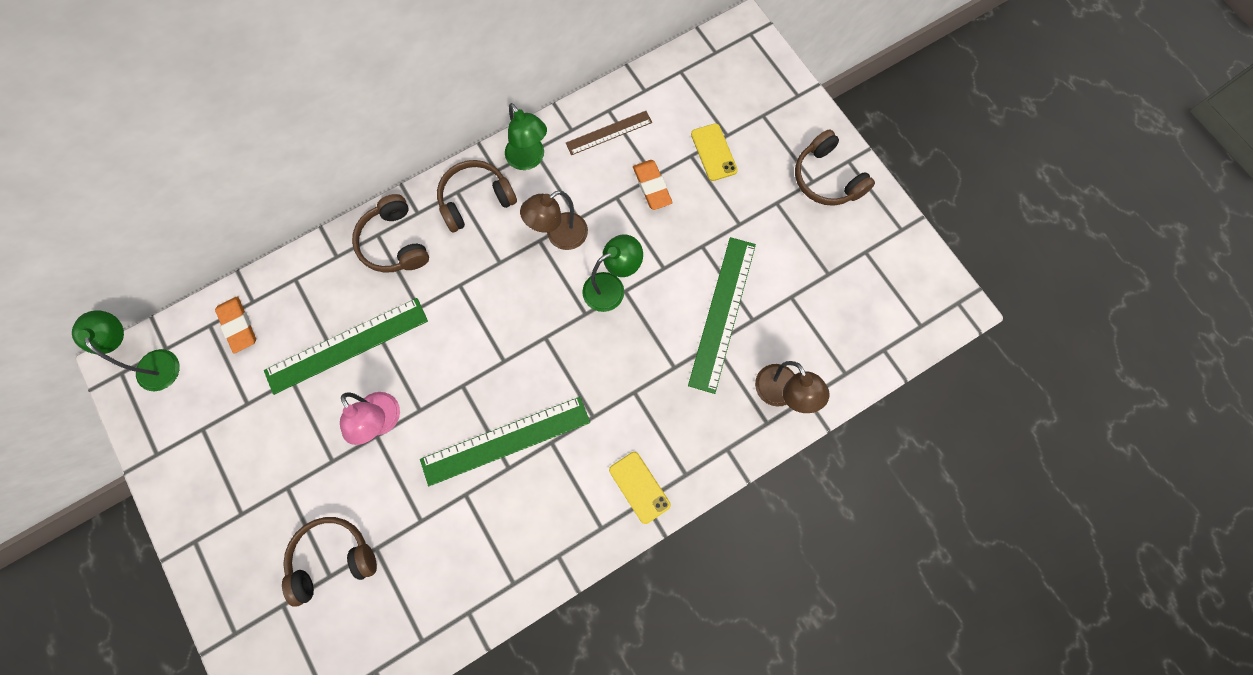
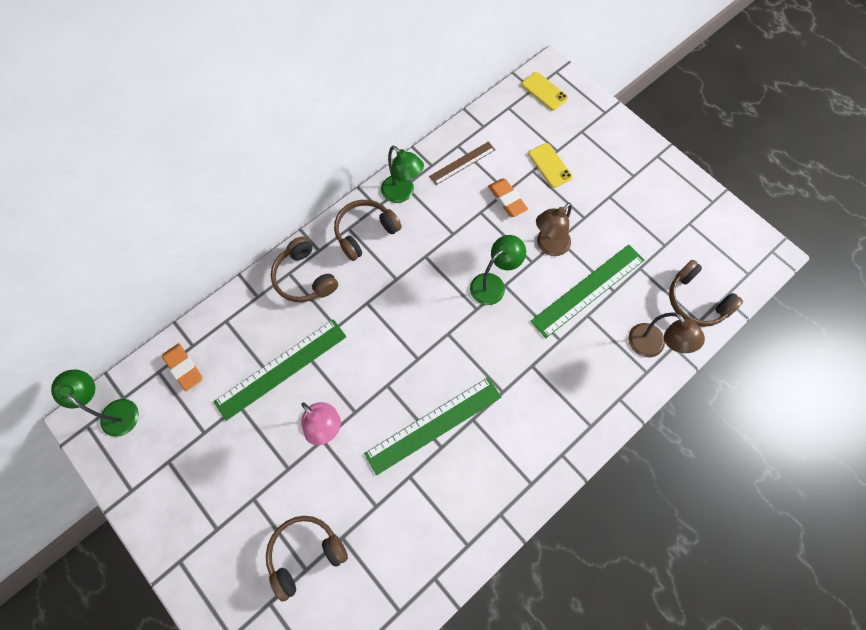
camera: 10 degrees left, 5 degrees down
(559, 236) = (441, 250): brown lamp -> brown lamp (548, 246)
(639, 487) = (555, 444): yellow phone -> yellow phone (544, 91)
(722, 313) = (588, 290): green ruler -> green ruler turned 45 degrees clockwise
(826, 178) = (644, 172): brown headphones -> brown headphones (696, 301)

